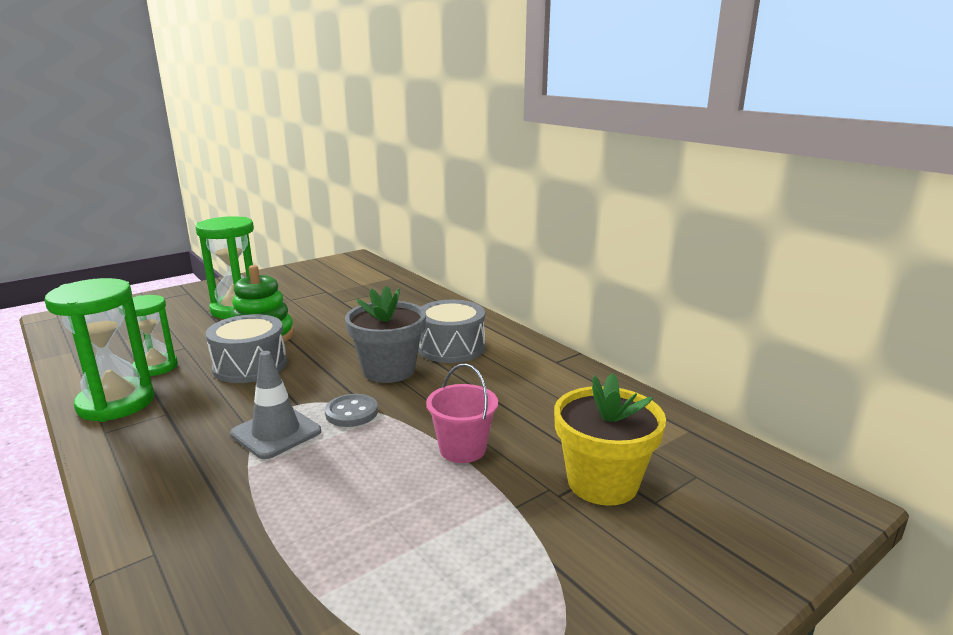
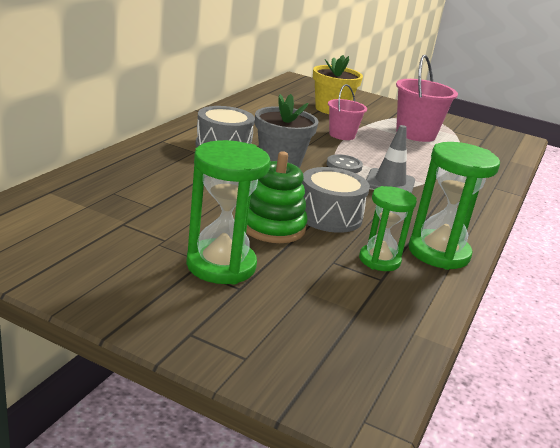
camera: 120 degrees left, 5 degrees up
(441, 564) = (415, 134): none -> pink bucket

